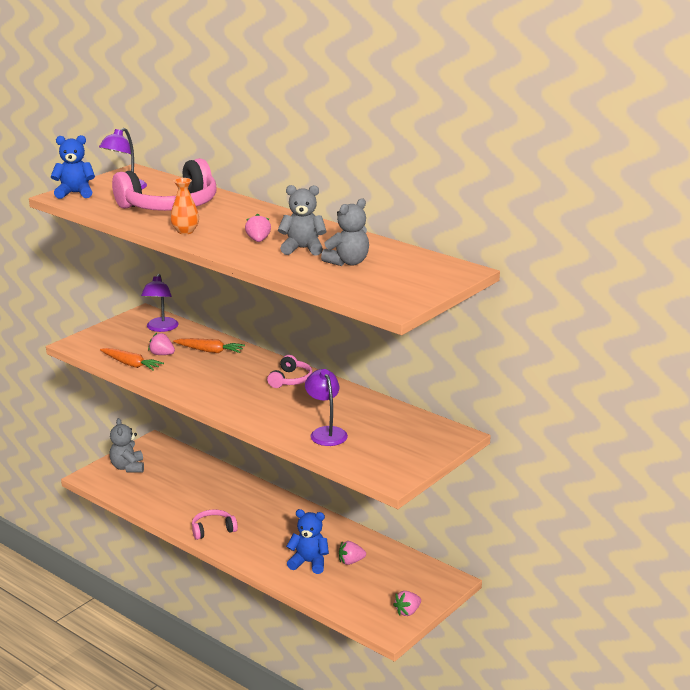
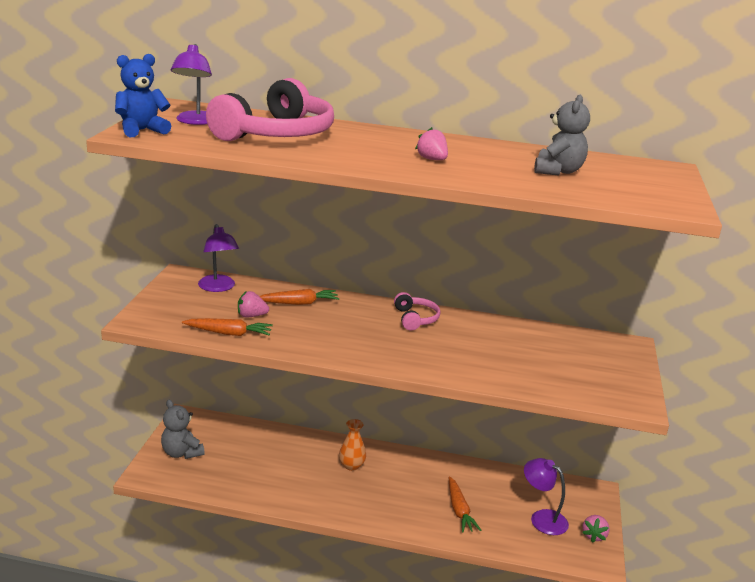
camera: 30 degrees left, 0 degrees up
(185, 231) = (338, 158): orange vase -> orange vase (351, 465)
(213, 529) = (334, 501): pink headphones -> none
(302, 249) = (491, 163): grey teddy bear -> none
(309, 563) = (459, 510): blue teddy bear -> orange carrot
(326, 432) = (516, 368): purple lamp -> purple lamp (542, 518)
(351, 562) = (495, 497): pink strawberry -> none

